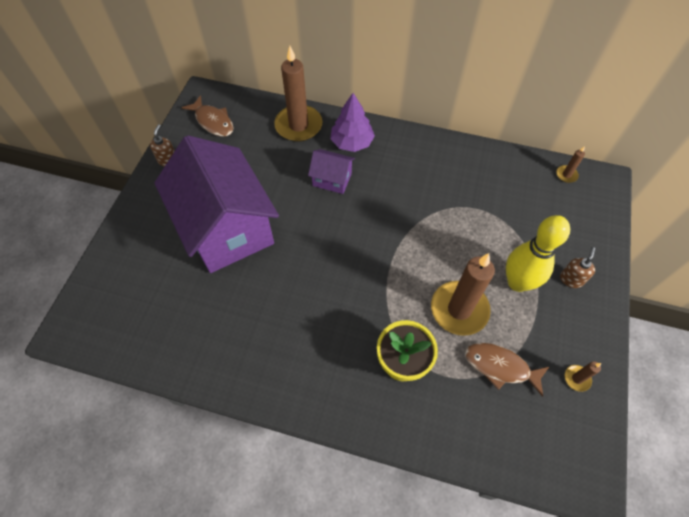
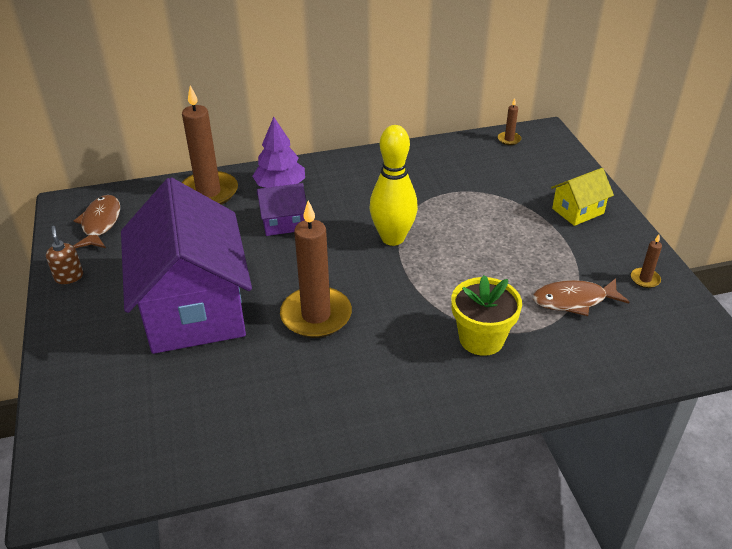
camera: 30 degrees left, 20 degrees down
(213, 121) = (100, 223): brown fish -> brown fish turned 105 degrees counterclockwise
(226, 228) = (194, 308): purple house -> purple house turned 45 degrees clockwise
(459, 309) = (499, 274): brown candle -> brown candle (316, 315)
(517, 282) = (534, 232): yellow bowling pin -> yellow bowling pin (392, 238)
(571, 279) = (578, 211): brown soap dispenser -> yellow house

